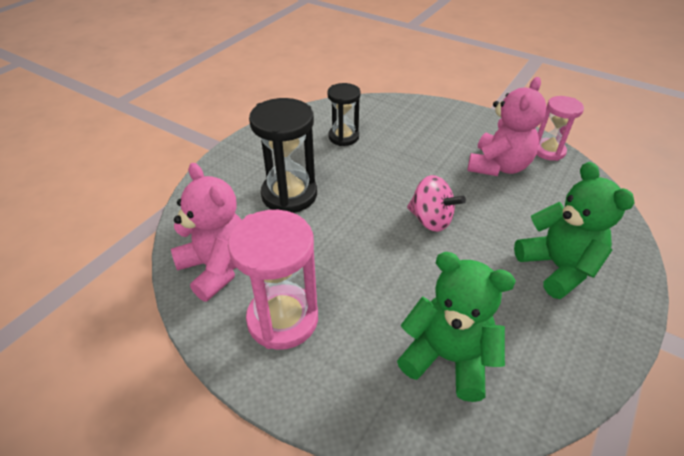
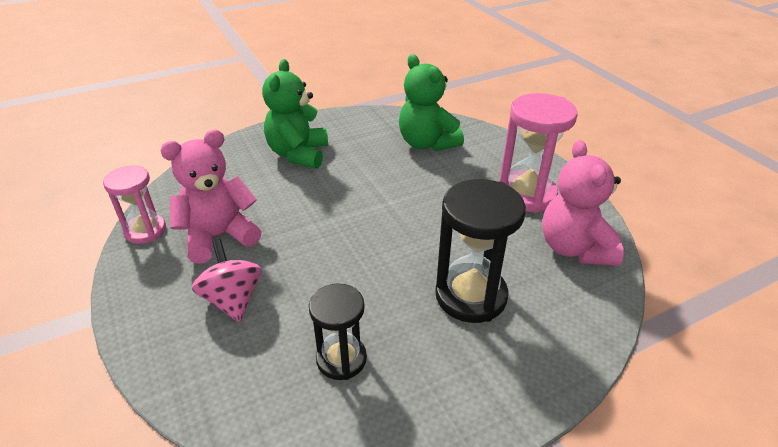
camera: 150 degrees left, 5 degrees down
(431, 220) = (349, 215): pink spinning top -> pink spinning top (233, 299)

